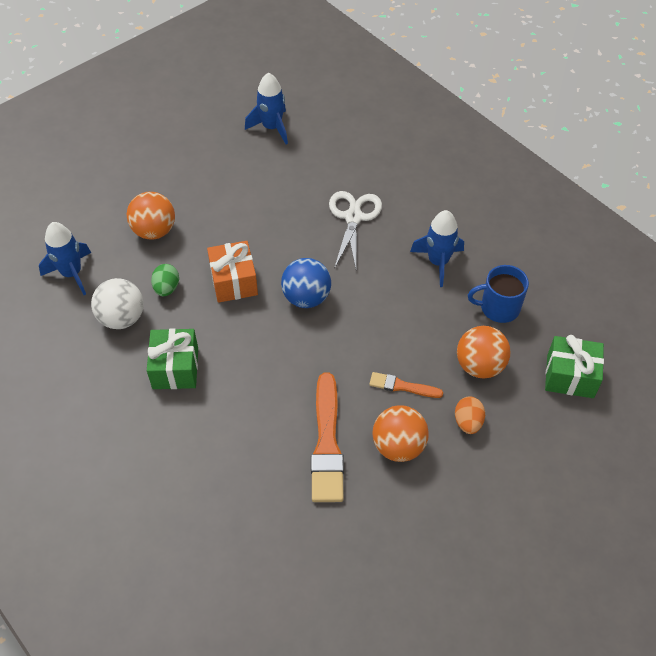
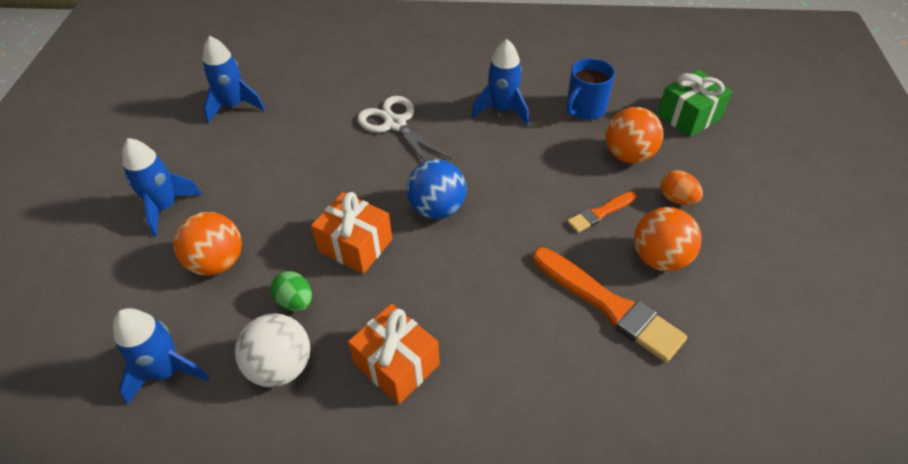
camera: 45 degrees left, 5 degrees down
(164, 173) = (165, 207): none -> blue rocket
(175, 368) = (397, 364): green gift -> orange gift

